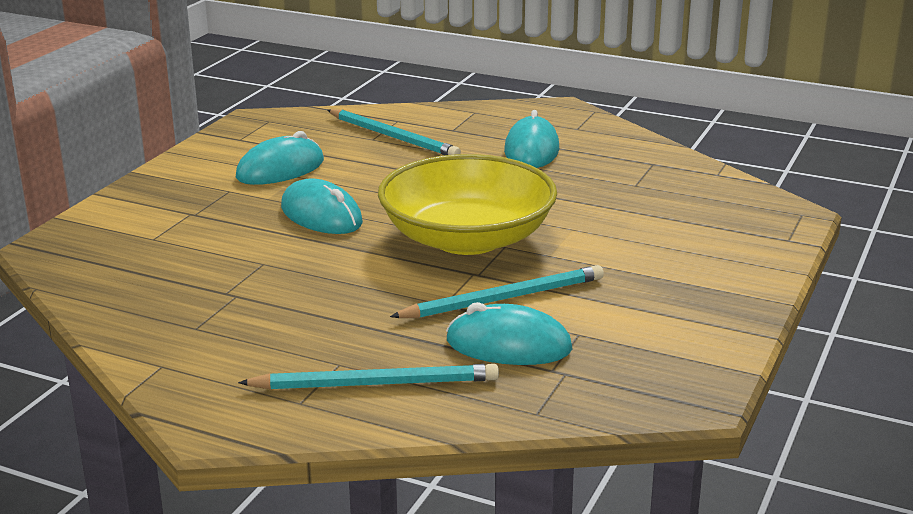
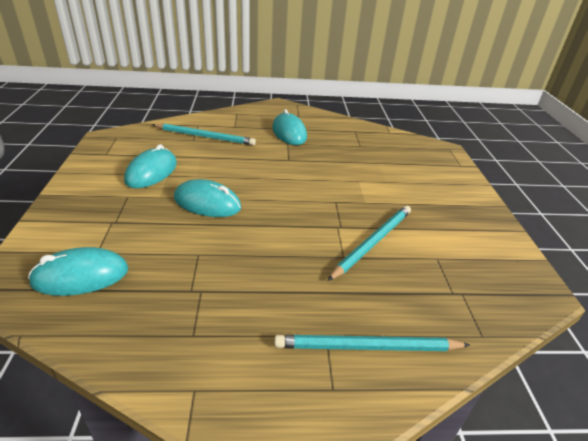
camera: 30 degrees left, 10 degrees up
(376, 384) = (367, 347): turquoise pencil -> turquoise pencil turned 150 degrees counterclockwise
(467, 238) = (310, 201): yellow bowl -> none
(508, 345) = (411, 280): turquoise mouse -> turquoise mouse (81, 276)

